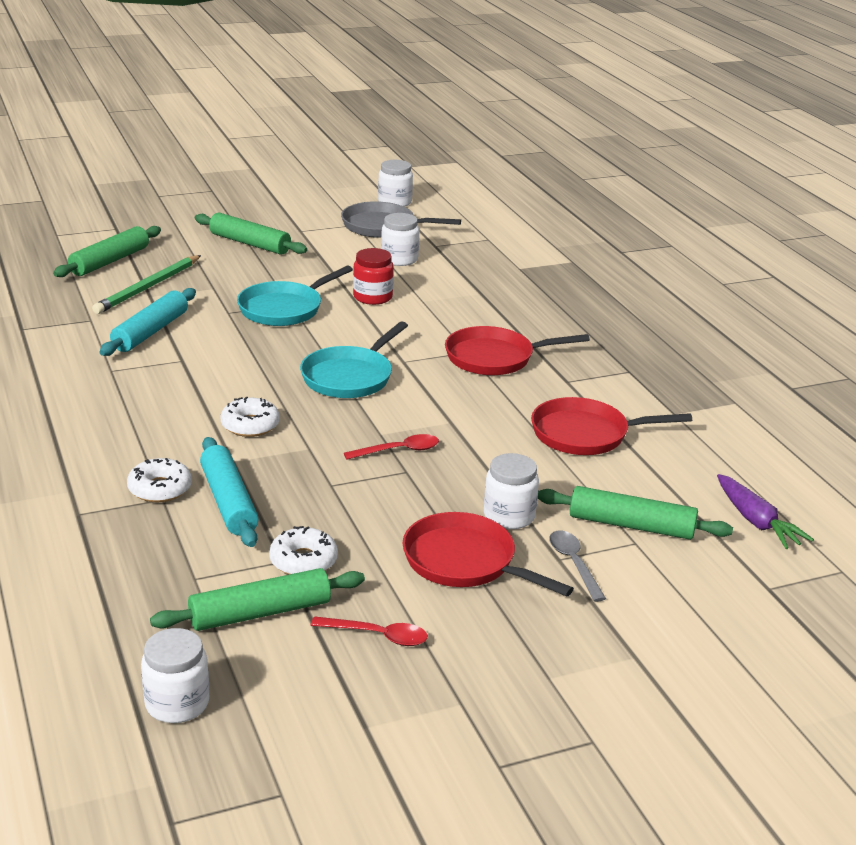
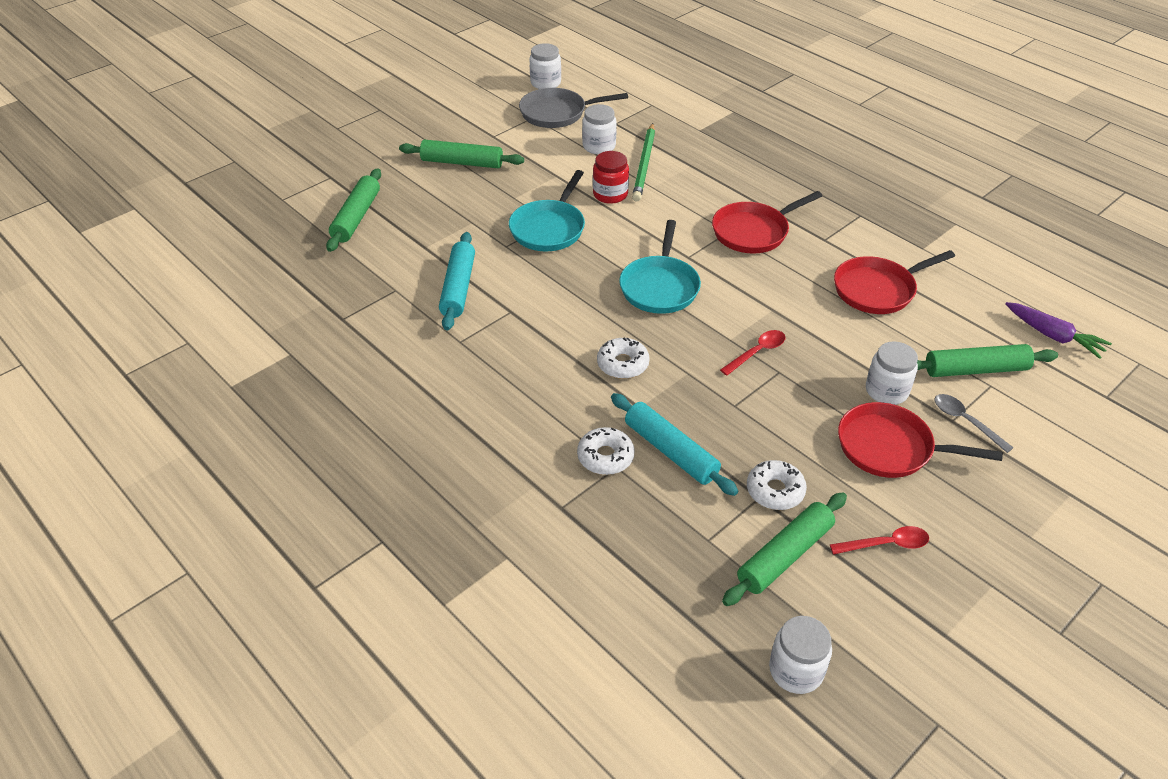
camera: 20 degrees left, 15 degrees up
(148, 287) = (415, 237): green pencil -> green pencil (644, 164)

